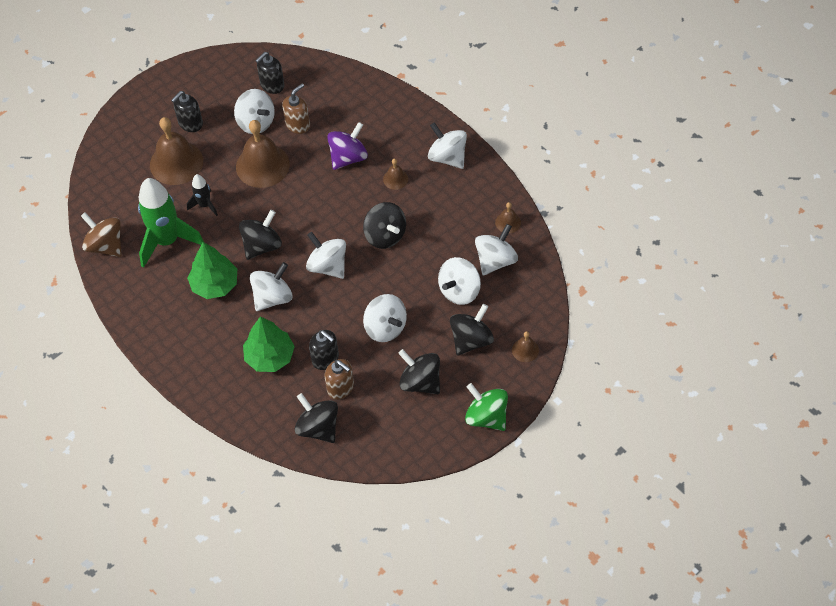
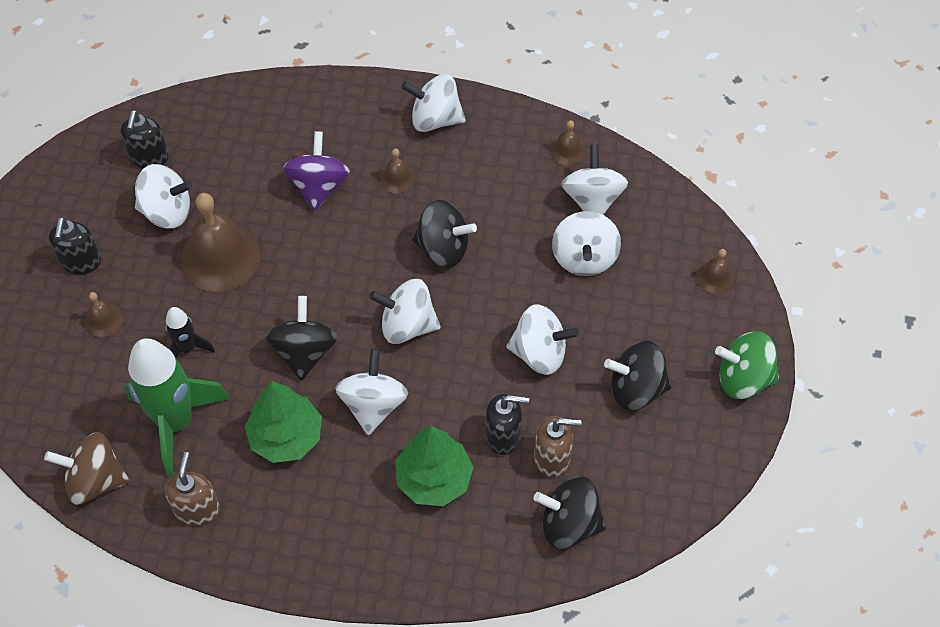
camera: 40 degrees left, 0 degrees up
(176, 163) = (104, 320): brown bell -> brown bell, size x0.46
(298, 124) = (223, 184): brown soap dispenser -> brown soap dispenser (197, 509)
(471, 340) = (647, 304): black spinning top -> none

